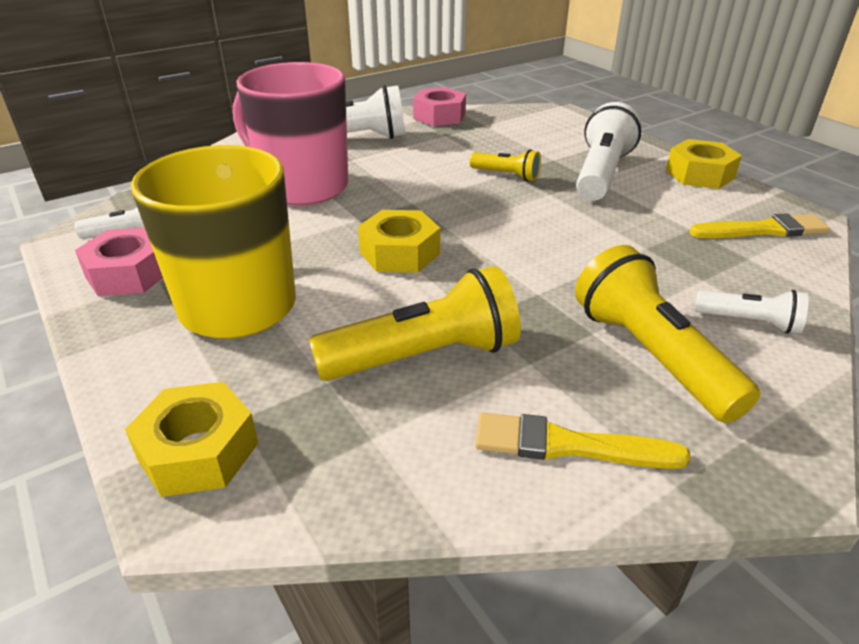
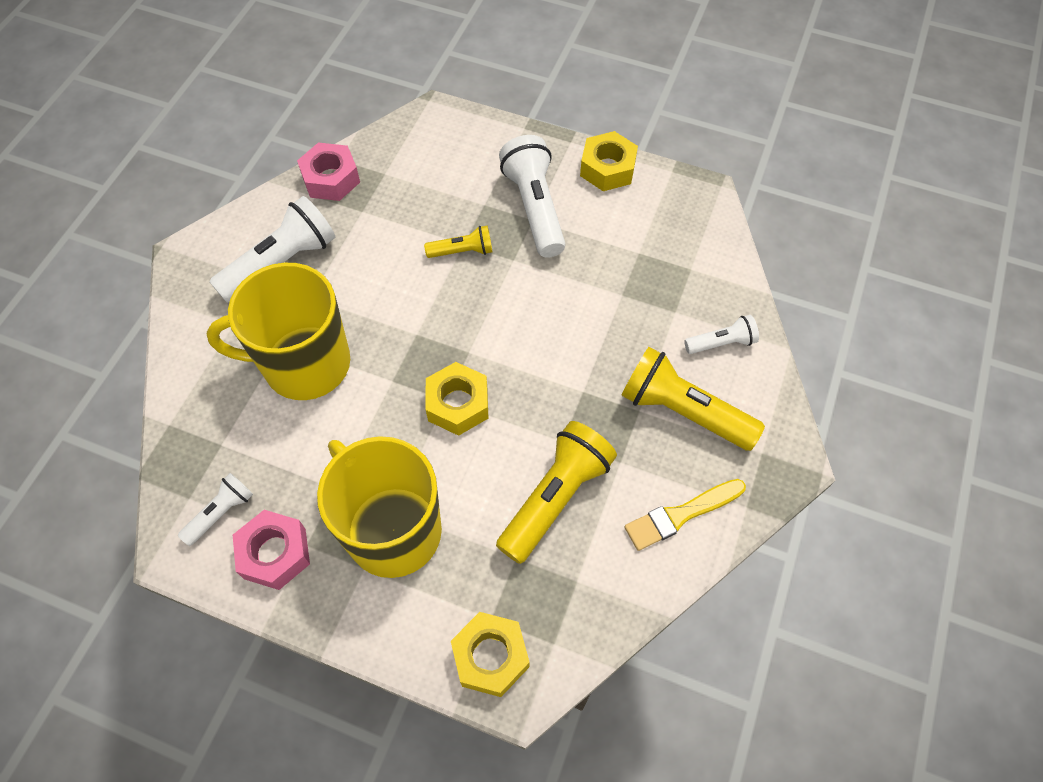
camera: 35 degrees left, 25 degrees up
(302, 186) = (304, 364): pink mug -> yellow mug
(763, 230) = (685, 227): yellow brush -> none

